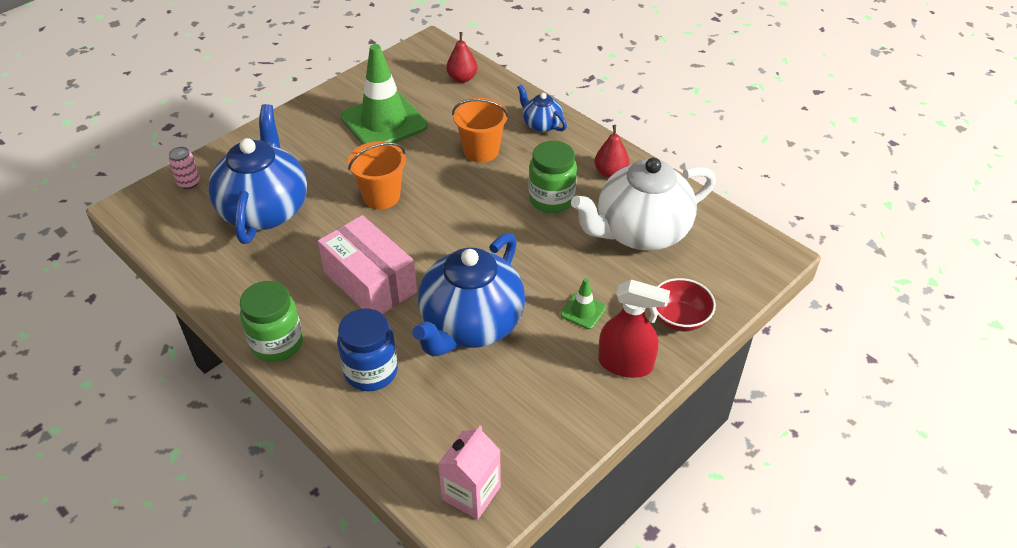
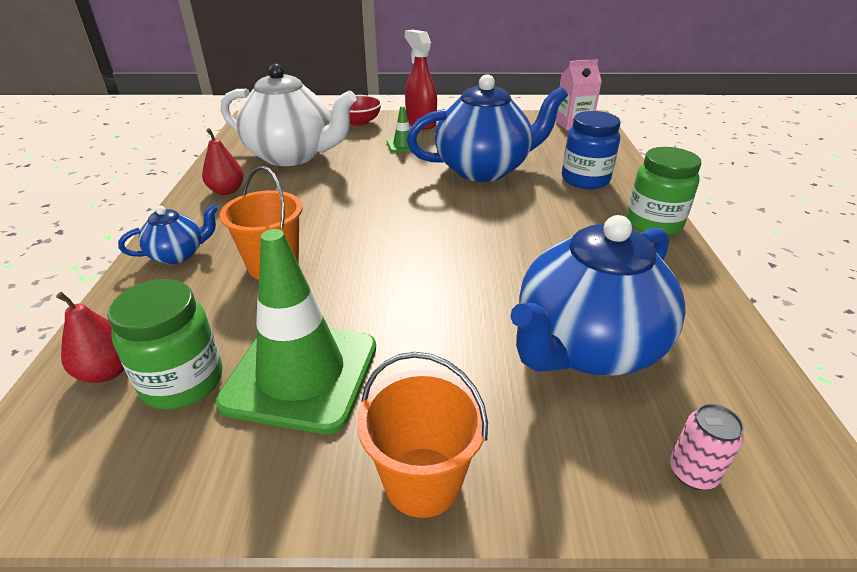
camera: 135 degrees left, 10 degrees down
(370, 282) = (530, 223): pink box -> none
(381, 196) = (433, 282): orange bucket -> orange bucket (422, 481)
(541, 124) = (178, 254): blue teapot -> blue teapot turned 120 degrees counterclockwise
(551, 199) = (302, 199): green jar -> green jar (183, 382)

